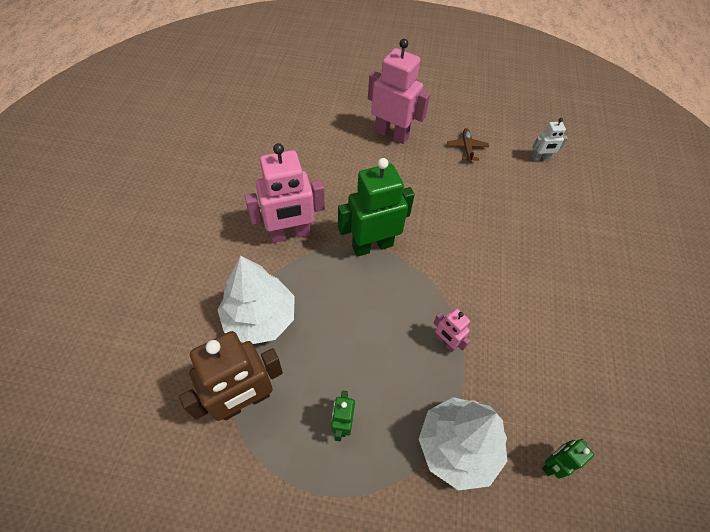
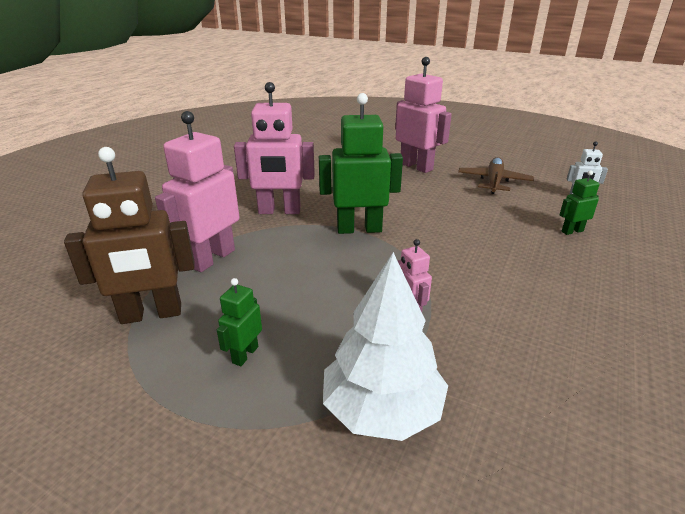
camera: 20 degrees right, 25 degrees down
(260, 318) = (212, 258): white tree -> pink robot
(466, 148) = (494, 182): brown plane -> brown plane, size x1.60
(552, 464) = (521, 463): green robot -> green robot (572, 231)

